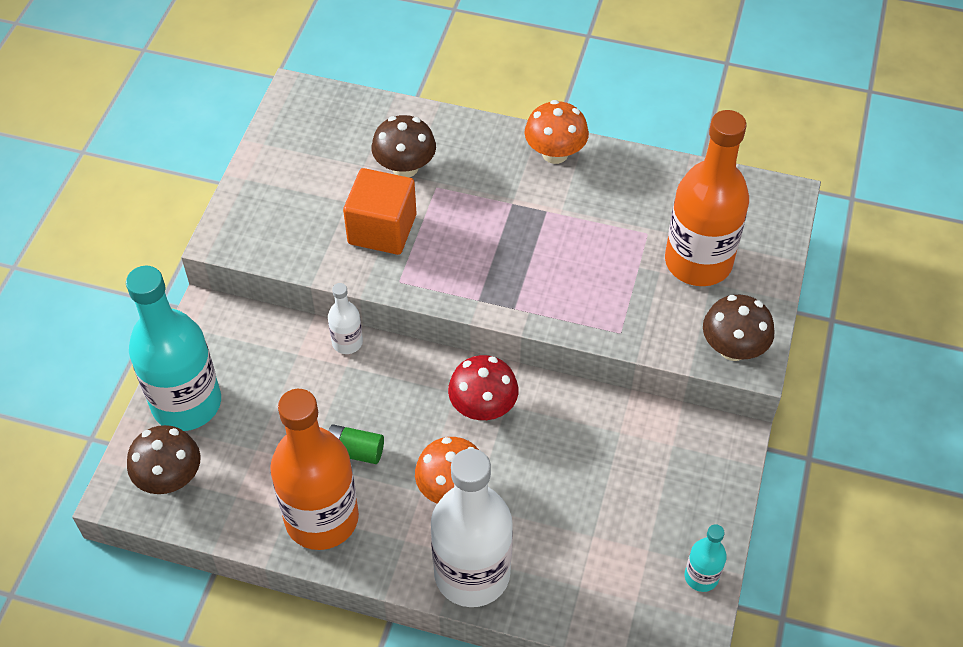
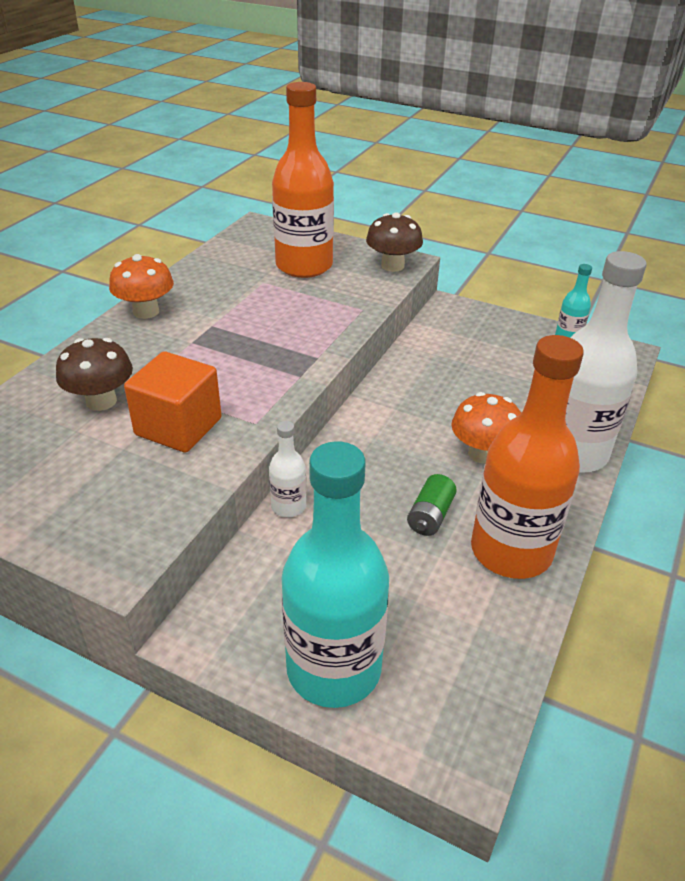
camera: 80 degrees left, 15 degrees down
(170, 478) = (446, 695): brown mushroom -> none
(483, 407) = (394, 422): red mushroom -> none

